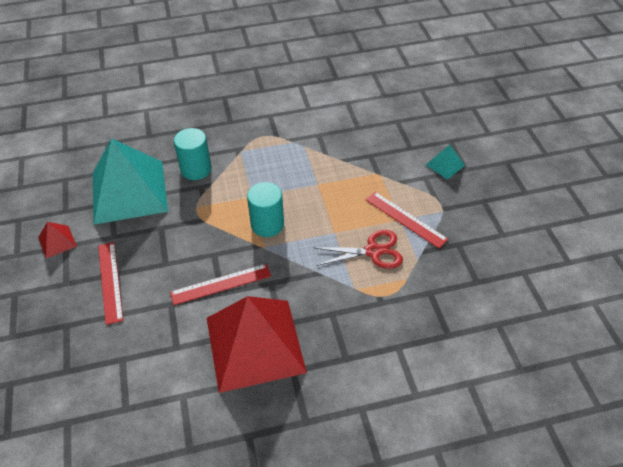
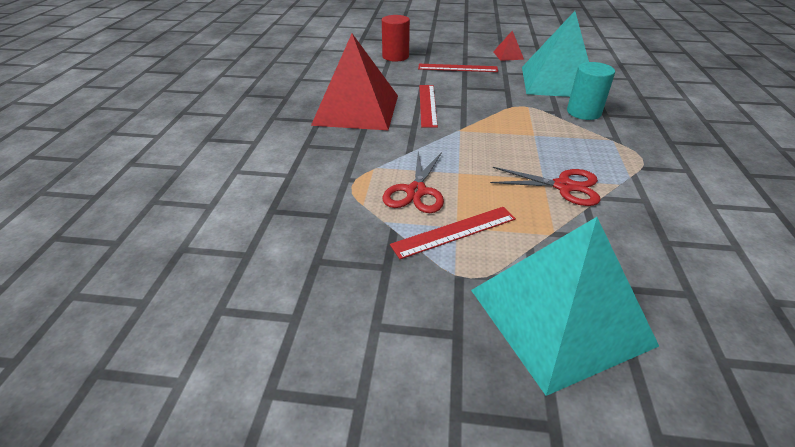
camera: 110 degrees right, 10 degrees down
(82, 360) = (395, 56): none -> red cylinder
(267, 224) = (488, 136): turquoise cylinder -> none
(323, 173) = (563, 186): none -> red scissors
(445, 165) = (560, 316): turquoise pyramid -> turquoise pyramid, size x2.46

